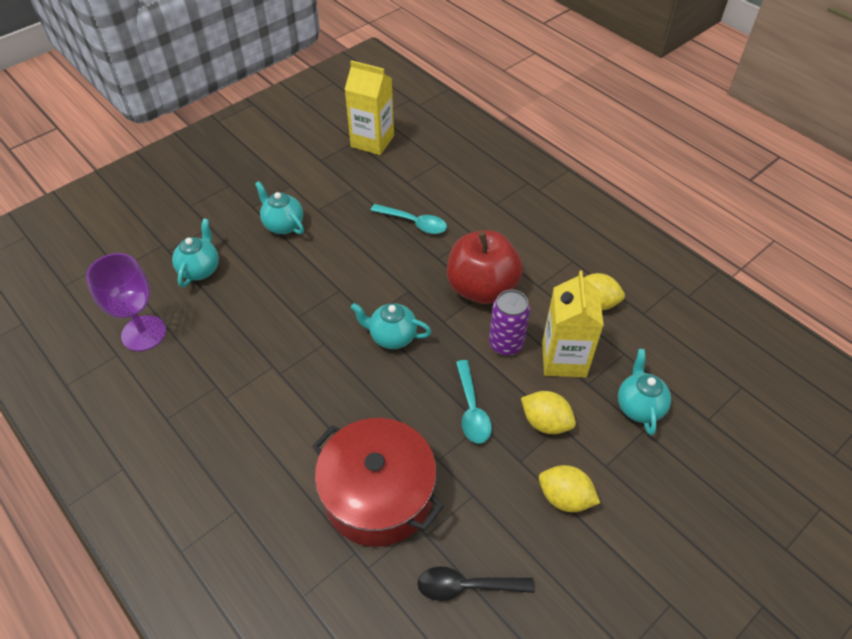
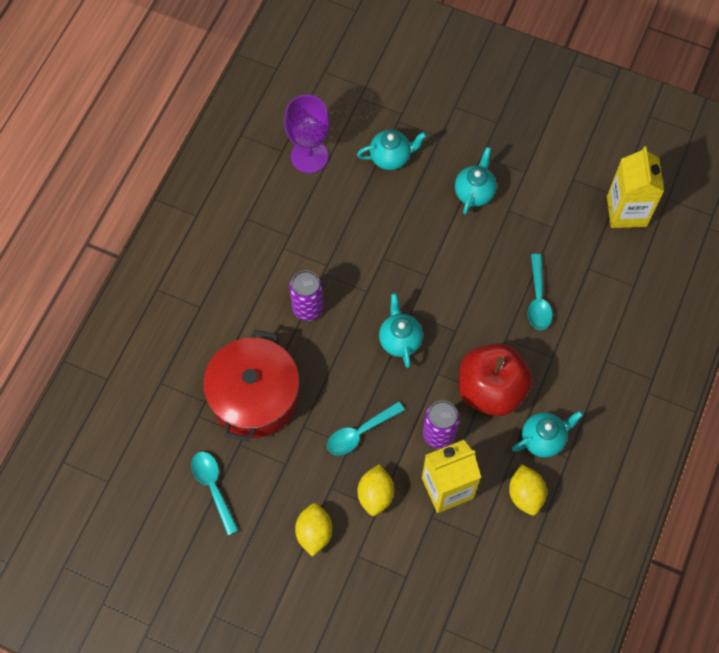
camera: 65 degrees right, 15 degrees up
(308, 401) = (308, 308): none -> purple can
(466, 586) = (213, 488): black spoon -> turquoise spoon
(639, 406) = (428, 566): turquoise teapot -> turquoise teapot (543, 439)

